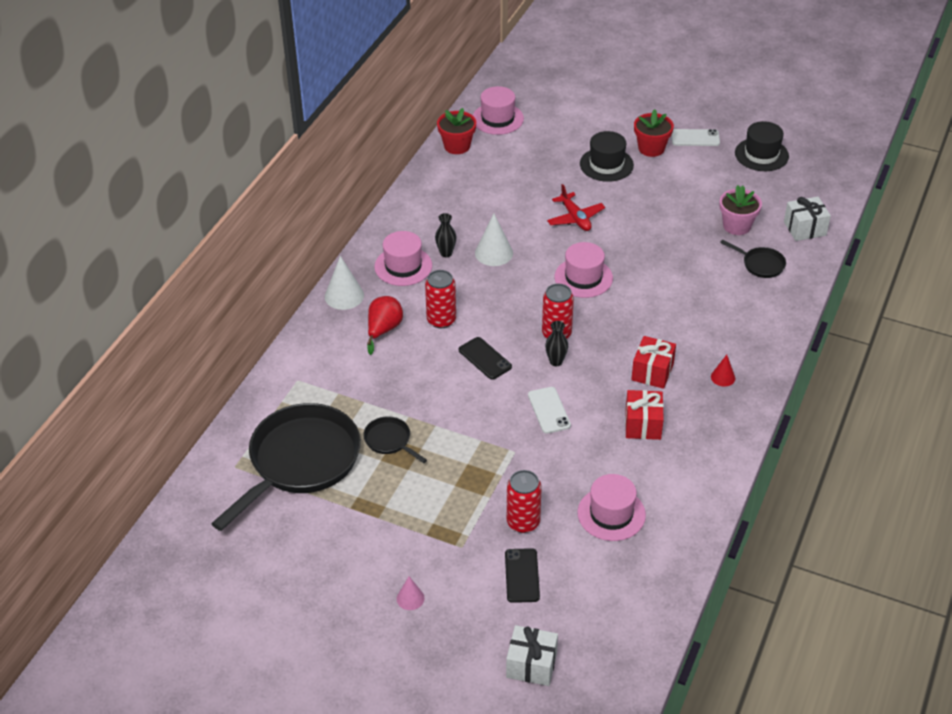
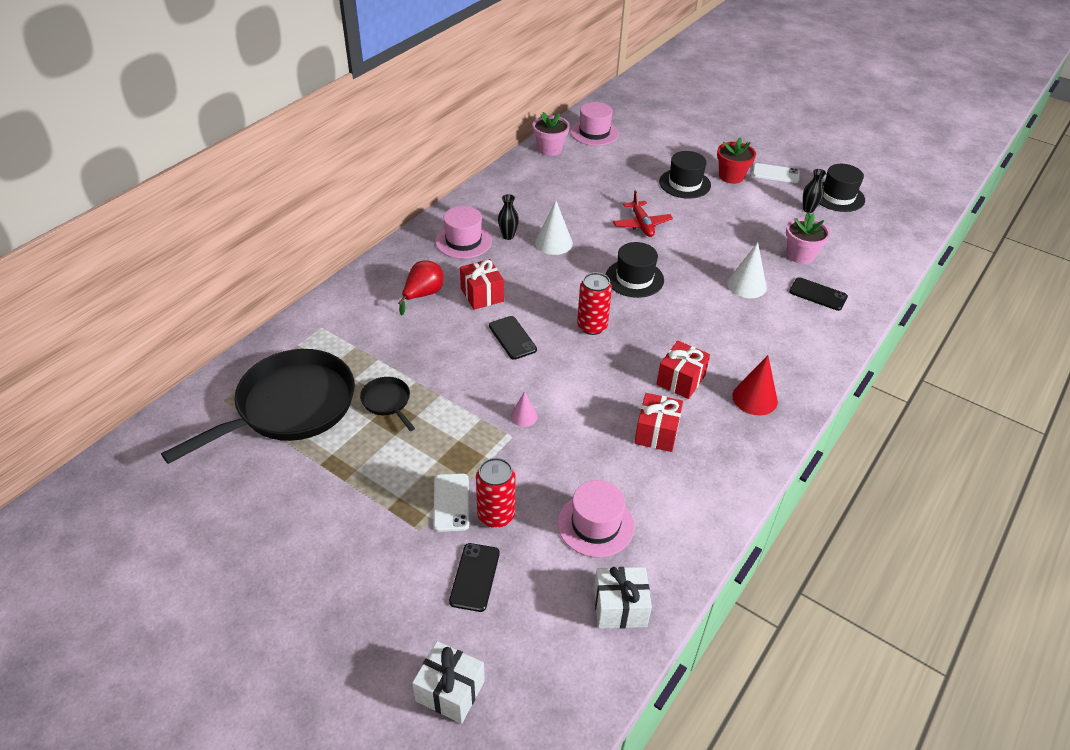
camera: 10 degrees right, 0 degrees up
(344, 296) = (398, 258): white cone -> white cone (746, 285)
(410, 598) = (343, 579): pink cone -> pink cone (524, 416)
(441, 320) = (482, 295): red can -> red gift
(457, 146) = (550, 149): red flower pot -> pink flower pot
(549, 410) = (561, 400): white phone -> white phone (451, 502)
(556, 361) = (583, 353): black vase -> black vase (808, 209)
(583, 278) = (634, 278): pink hat -> black hat
(723, 377) = (754, 398): red cone -> red cone, size x1.71
(760, 264) = (818, 294): black pan -> black phone
(804, 228) = (870, 268): white gift -> white gift (620, 607)

